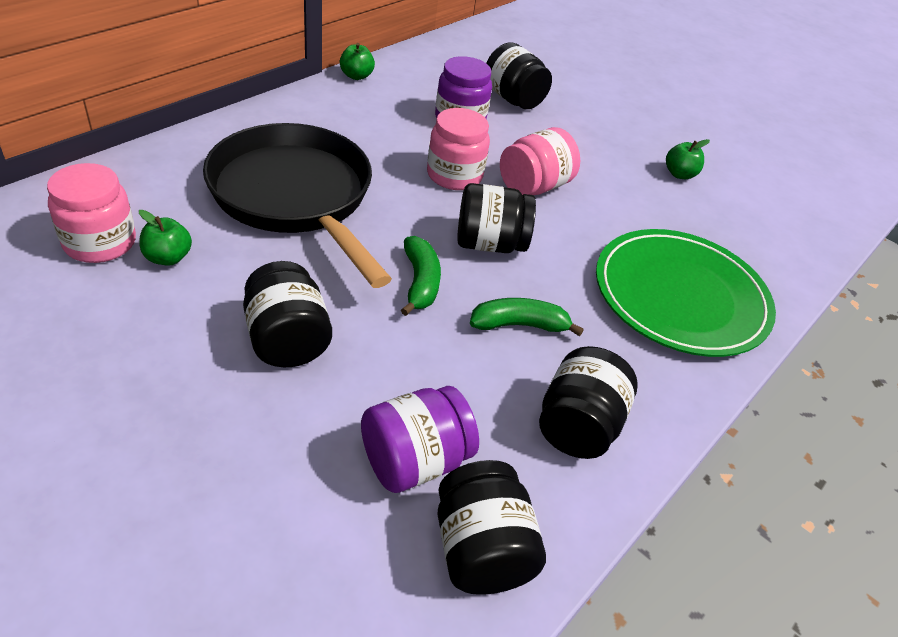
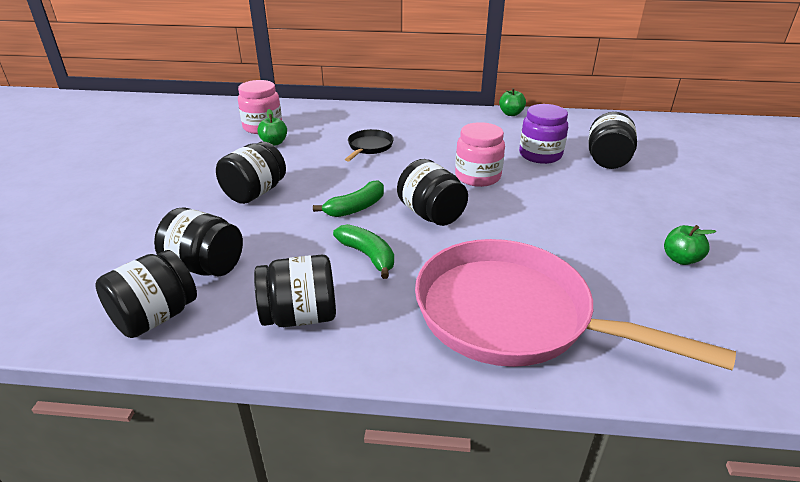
camera: 60 degrees right, 10 degrees down
(295, 197) = (369, 147): black pan -> black pan, size x0.41
(414, 461) = (205, 266): purple jar -> black jar
(534, 186) = (523, 205): pink jar -> none
(680, 296) = (513, 316): green plate -> pink pan

